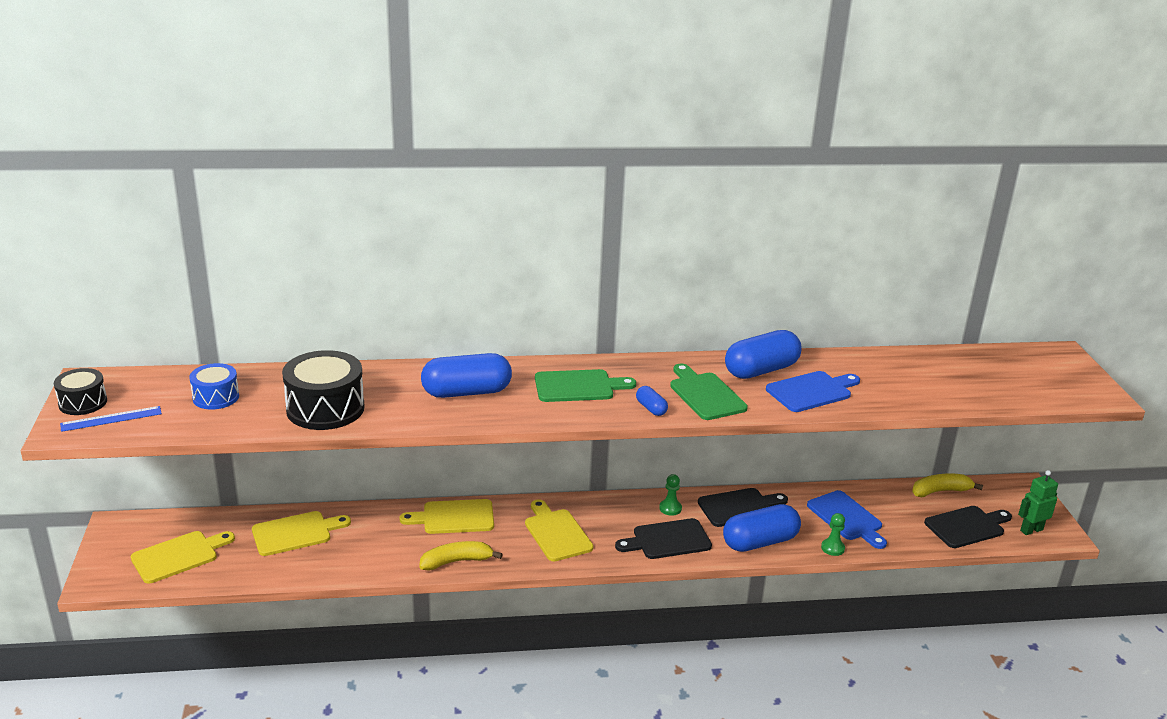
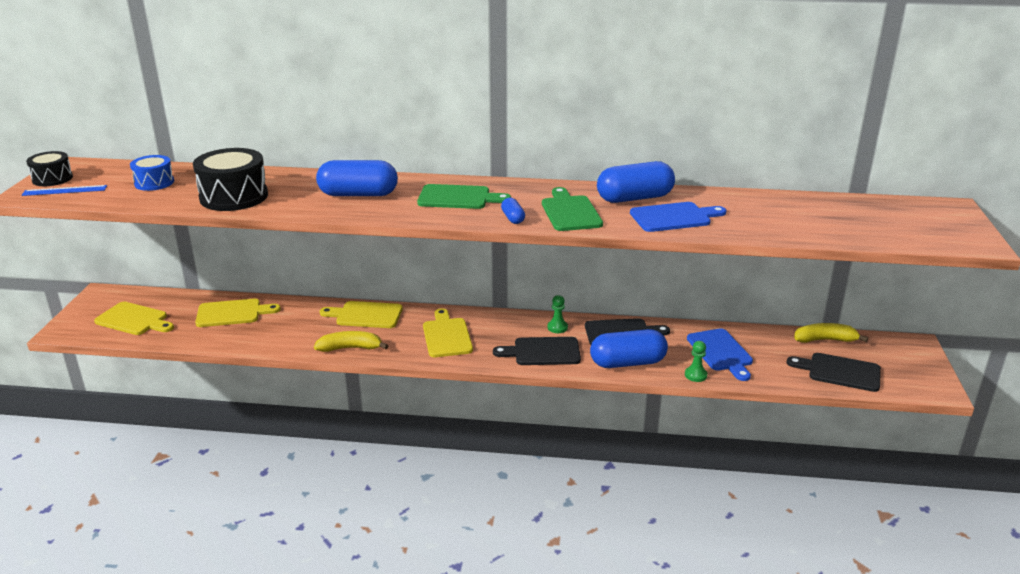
camera: 15 degrees right, 0 degrees up
(179, 556) = (134, 320): yellow cutting board -> yellow cutting board turned 45 degrees clockwise
(967, 526) = (840, 372): black cutting board -> black cutting board turned 150 degrees counterclockwise
(1031, 530) = (906, 382): green robot -> none

